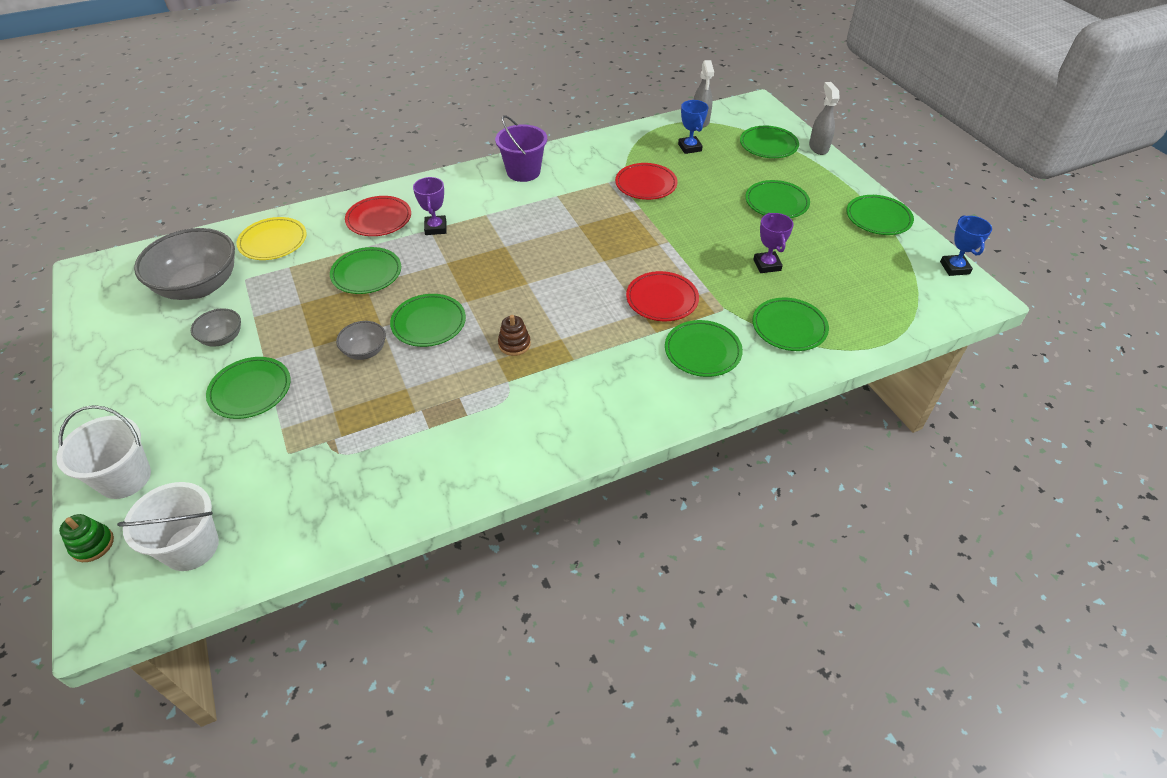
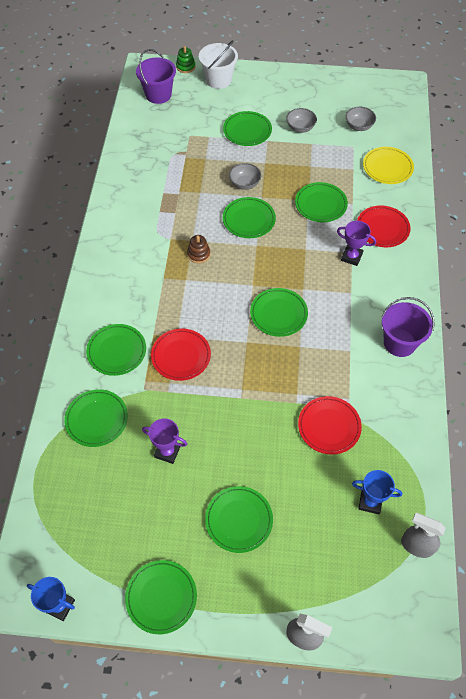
camera: 120 degrees right, 10 degrees up
(191, 547) = (158, 95): white bucket -> purple bucket
(199, 286) = (359, 126): grey bowl -> grey bowl, size x0.48
(768, 145) = (335, 585): green plate -> green plate (278, 314)

